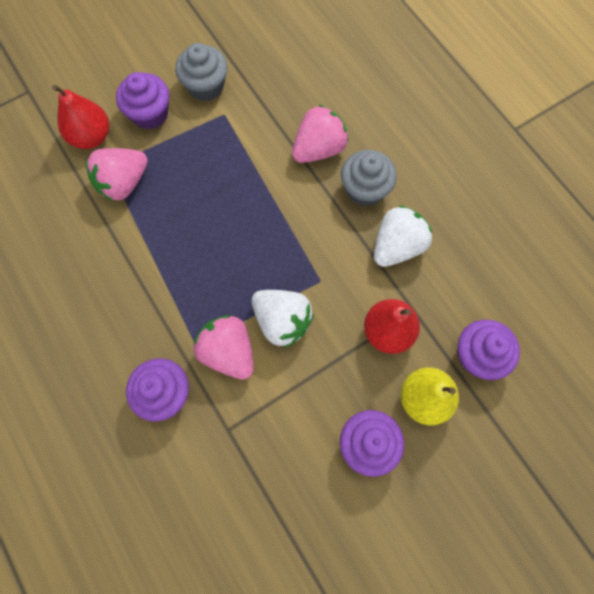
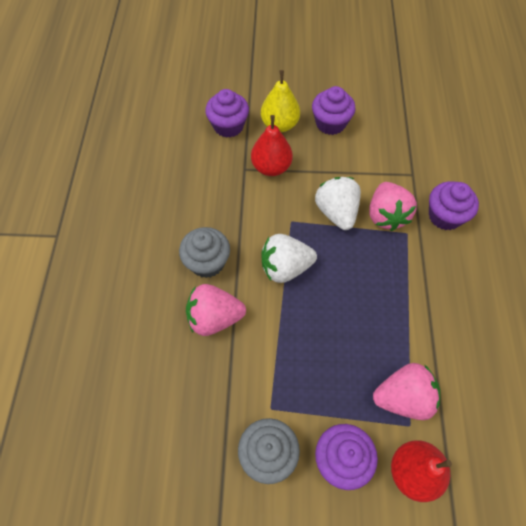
camera: 145 degrees left, 10 degrees down
(397, 246) = (220, 210): white strawberry -> white strawberry (285, 267)

